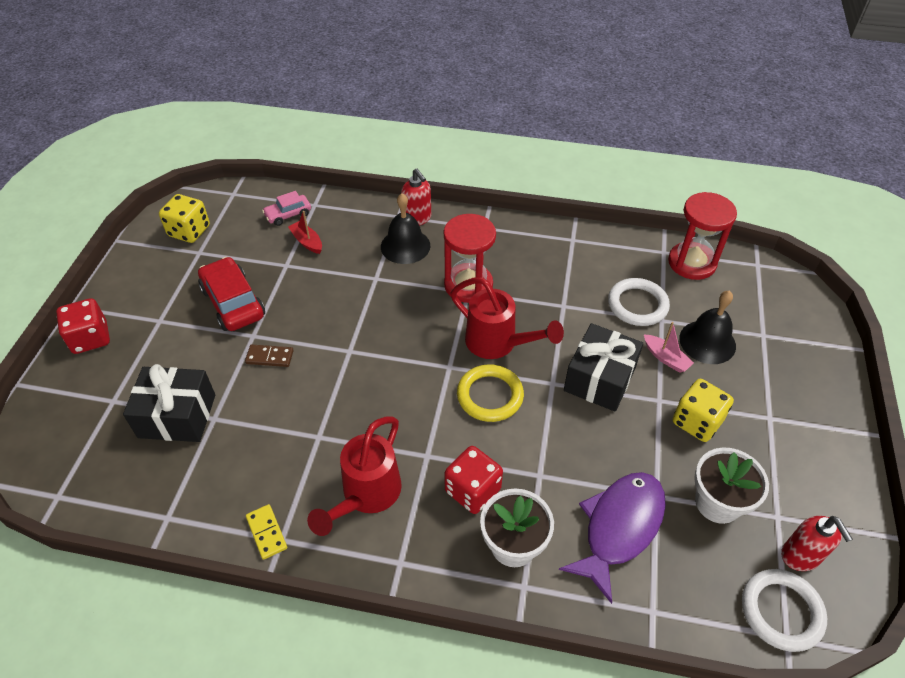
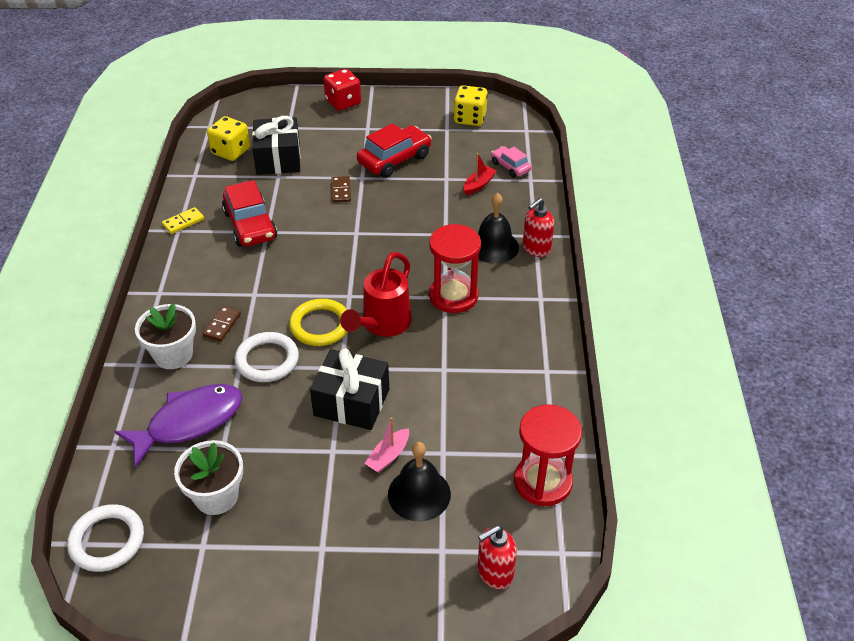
camera: 80 degrees right, 5 degrees down
(301, 454) = (250, 225): none -> red car
(366, 496) = (214, 266): red watering can -> none
(472, 490) = (222, 325): red dice -> brown domino
(619, 528) = (189, 422): purple fish -> purple fish turned 60 degrees counterclockwise
(637, 305) = (460, 430): white ring -> white ring (267, 360)
(697, 422) = (309, 482): yellow dice -> yellow dice (231, 151)
(800, 556) = (160, 561): red soap dispenser -> red soap dispenser (494, 573)

